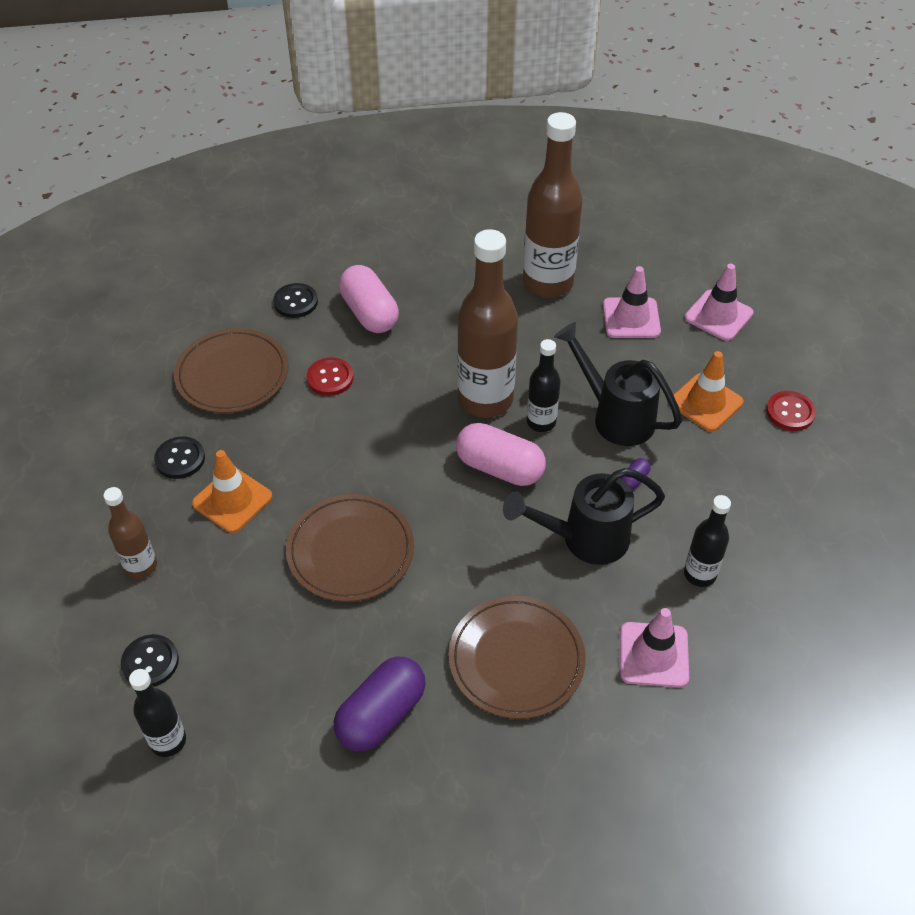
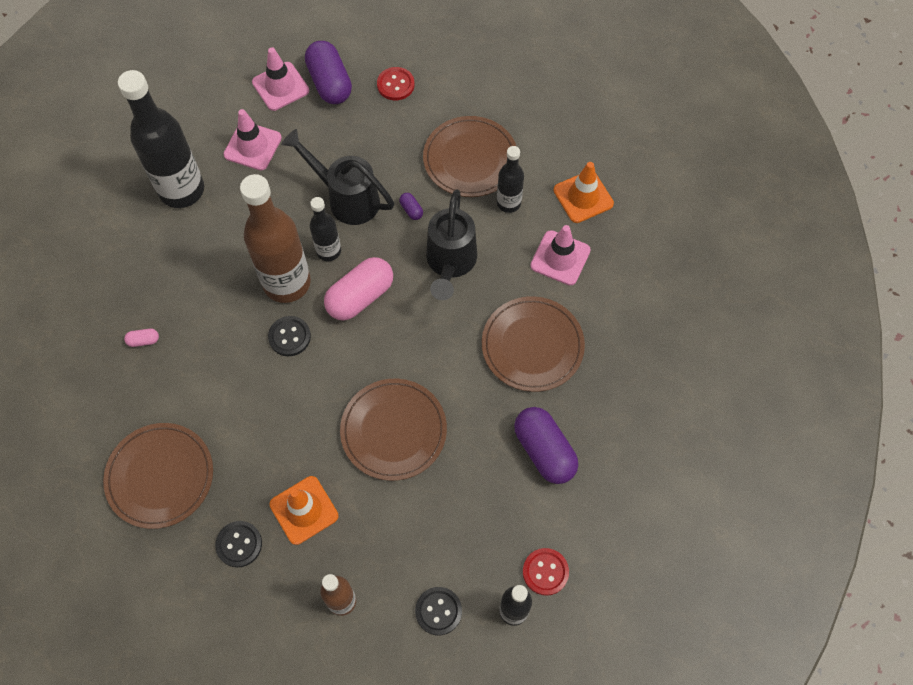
camera: 70 degrees left, 15 degrees up
(295, 302) = (96, 399): black button -> black button (289, 337)
(330, 378) = (205, 395): red button -> red button (545, 572)
(369, 313) = (143, 340): pink capsule -> pink capsule, size x0.42
(548, 283) = (182, 190): brown bottle -> black bottle
(615, 416) = (346, 198): black watering can -> black watering can turned 60 degrees clockwise
(705, 402) = (361, 133): orange traffic cone -> orange traffic cone (583, 197)
(736, 516) = (470, 159): none -> brown plate
(751, 354) = (330, 83): none -> purple capsule

